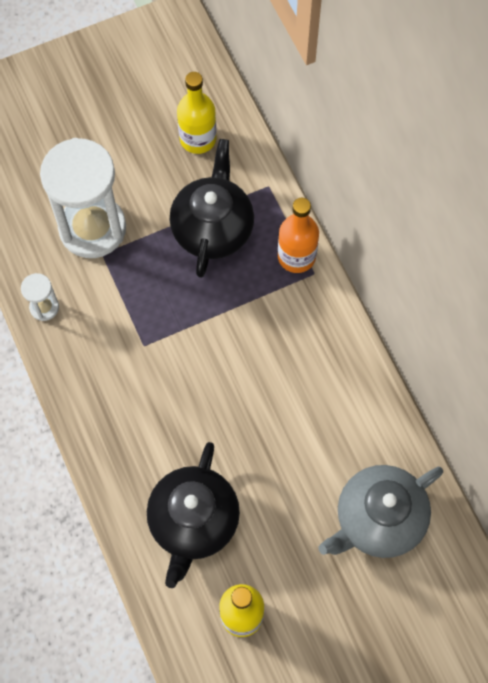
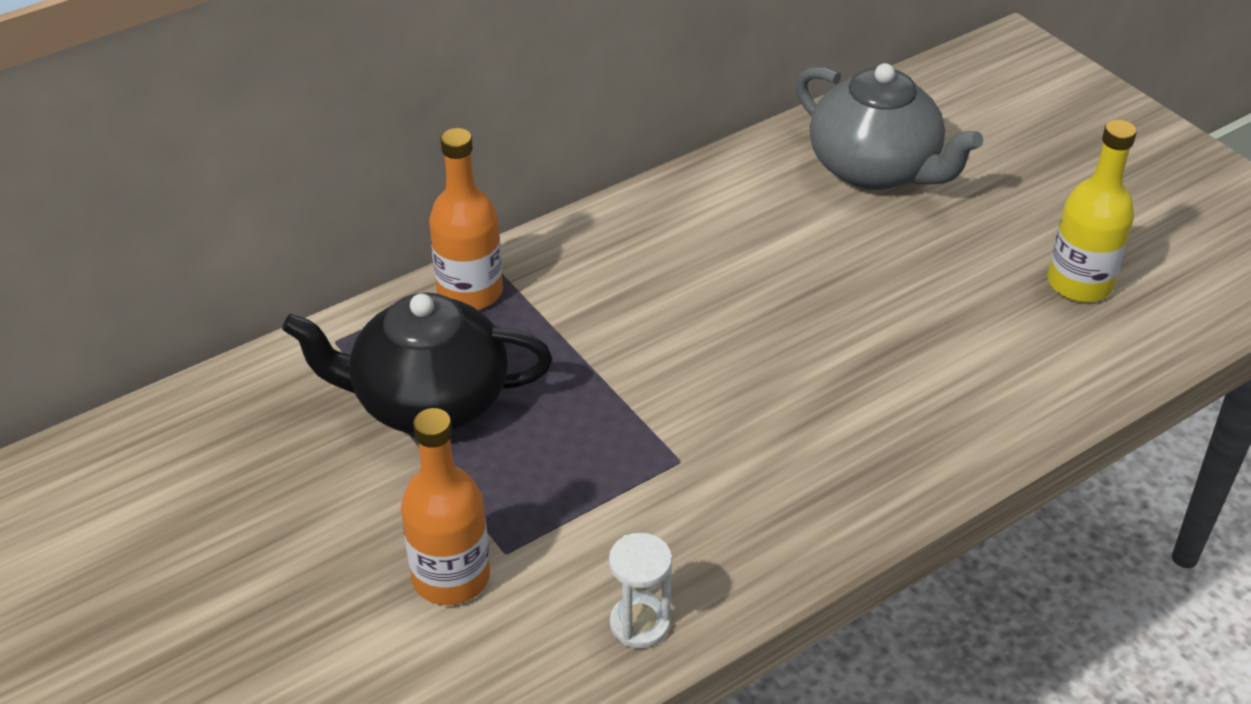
camera: 100 degrees left, 25 degrees down
(92, 228) = (451, 577): white hourglass -> orange bottle
(193, 521) = (965, 353): black teapot -> none
(198, 139) = (236, 448): yellow bottle -> none

